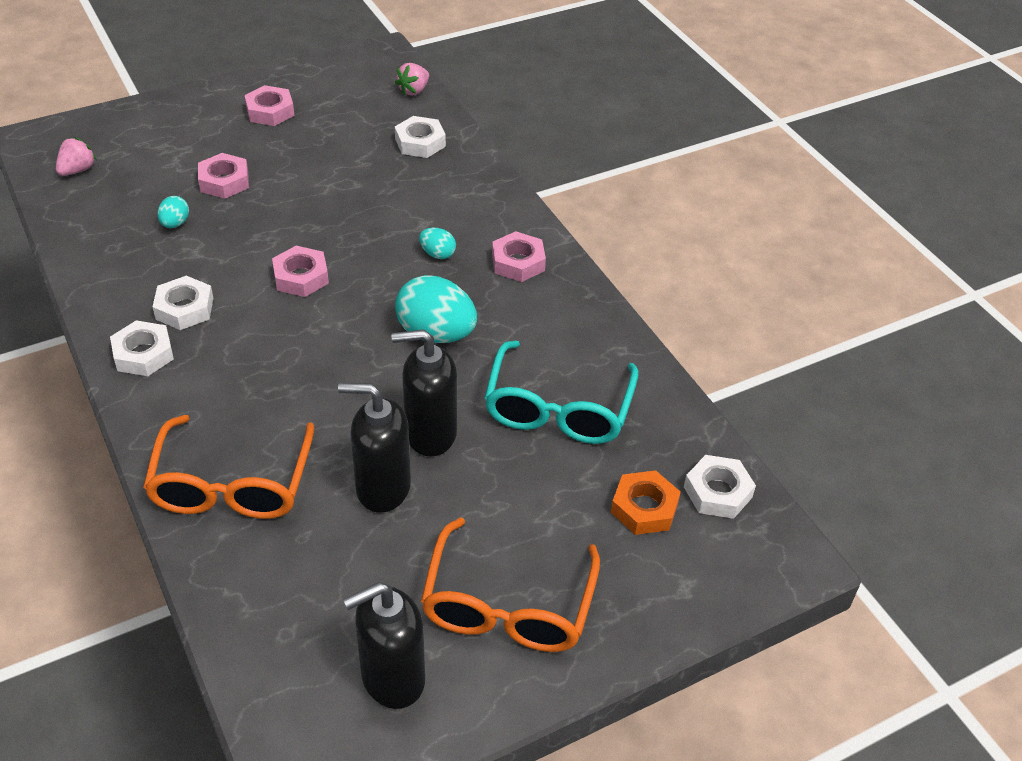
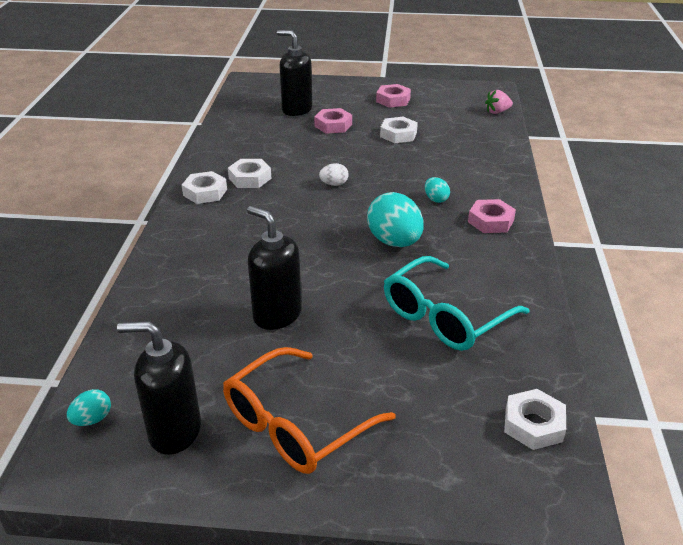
camera: 35 degrees right, 10 degrees down
(77, 170) = (256, 99): pink strawberry -> none
(175, 224) = (285, 137): turquoise egg -> turquoise egg (92, 419)
(232, 485) = (187, 276): orange glasses -> none
(301, 277) = (334, 184): pink nut -> white egg
(420, 142) = (477, 138): white nut -> white nut (398, 134)
(430, 434) = (337, 296): black soap dispenser -> black soap dispenser (296, 109)
(644, 508) = (459, 408): orange nut -> none

